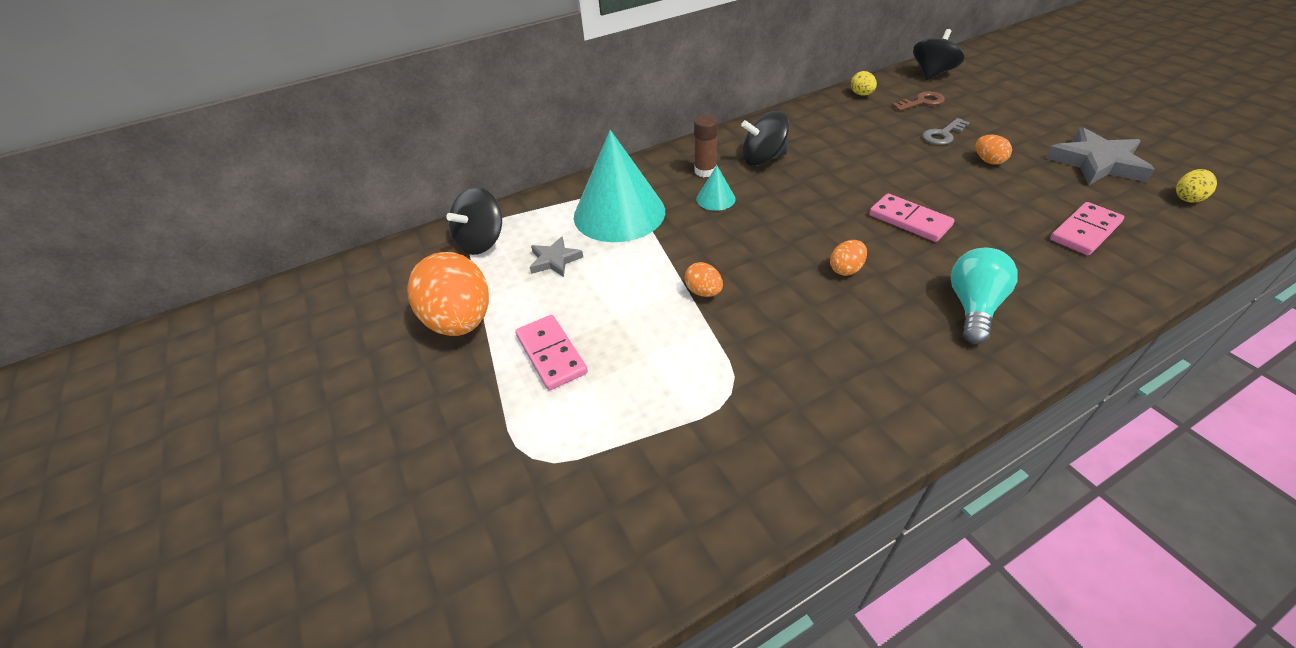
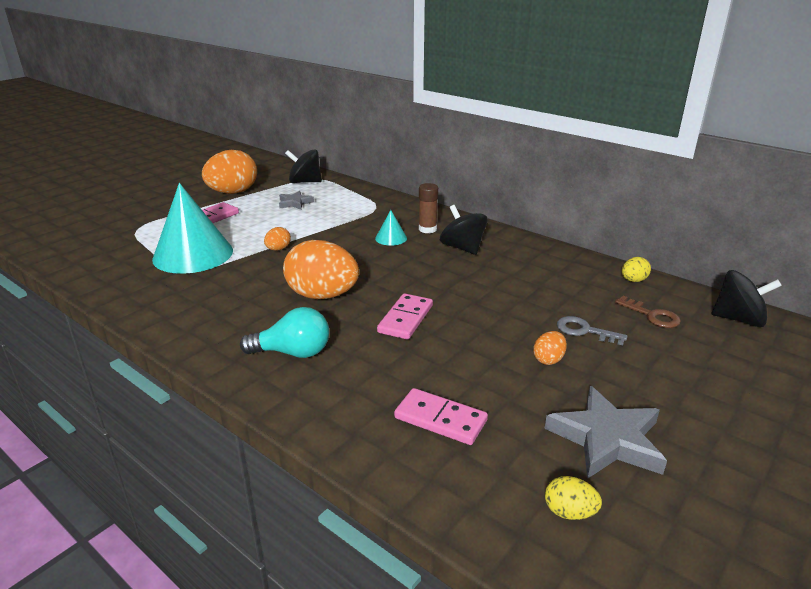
camera: 65 degrees right, 15 degrees down
(619, 213) = (354, 211): turquoise cone -> turquoise cone (193, 254)
(846, 269) = (322, 295): orange egg -> orange egg, size x2.24

